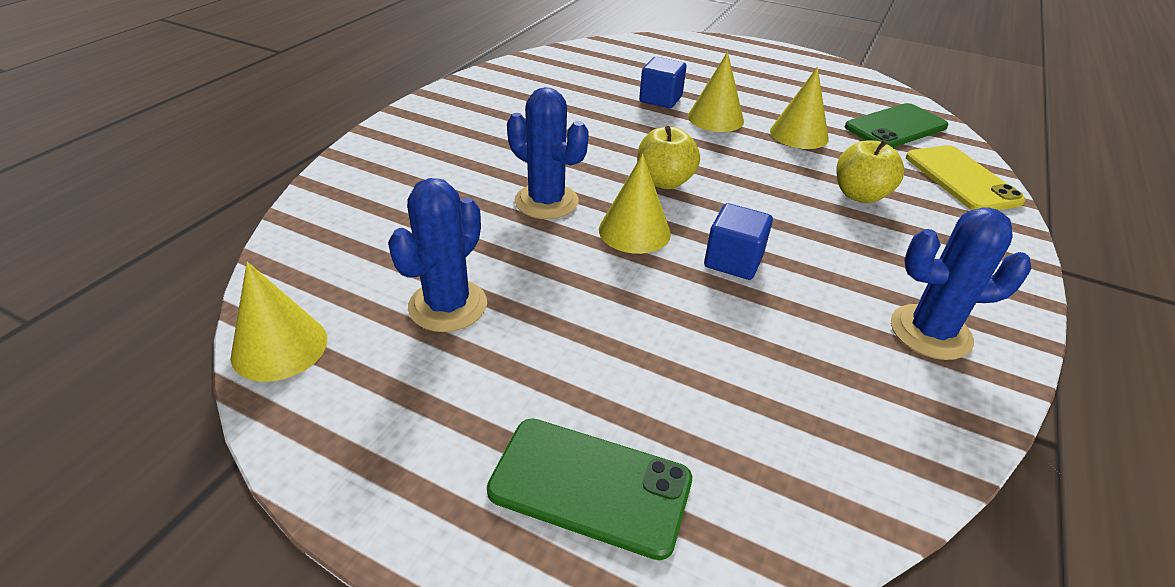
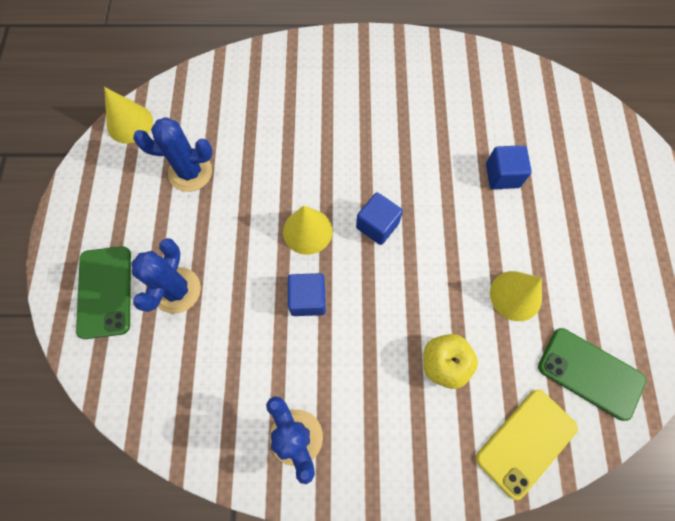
camera: 65 degrees right, 30 degrees up
(546, 201) = (310, 169): blue cactus -> blue cactus (177, 290)
(664, 182) = (377, 225): yellow apple -> blue cube
(715, 118) = (498, 225): yellow cone -> none

